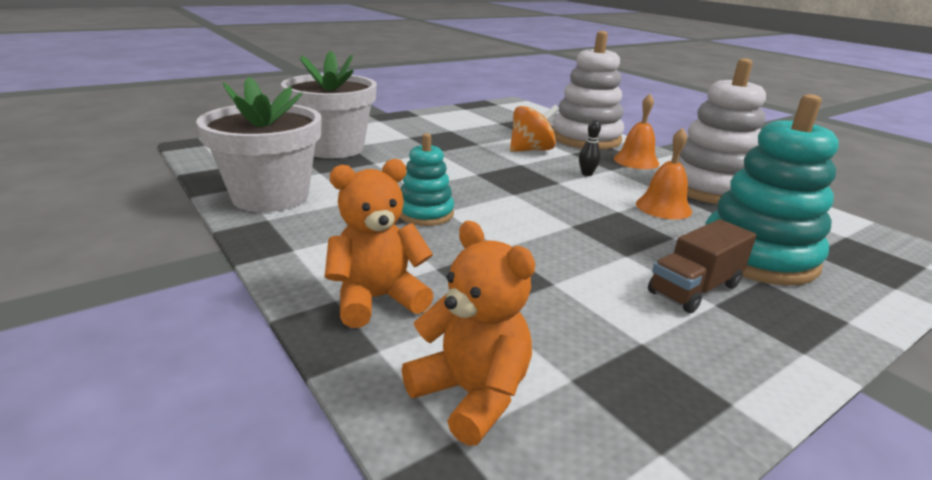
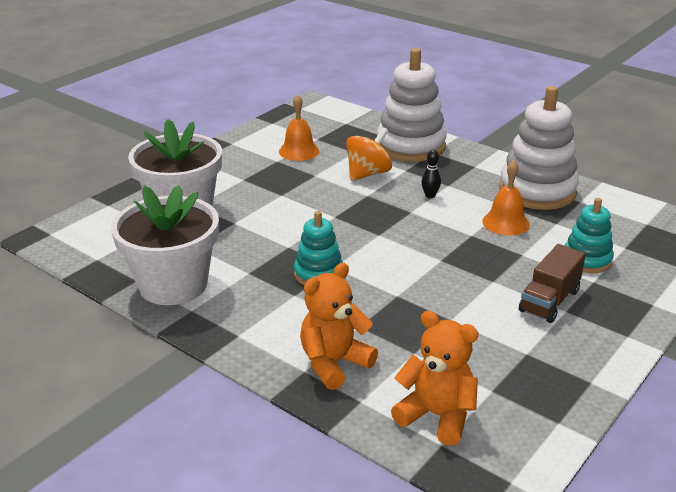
camera: 15 degrees left, 5 degrees up
(636, 161) = (466, 169): orange bell -> orange bell (299, 151)
(757, 256) = (587, 260): turquoise stacking toy -> turquoise stacking toy, size x0.56

